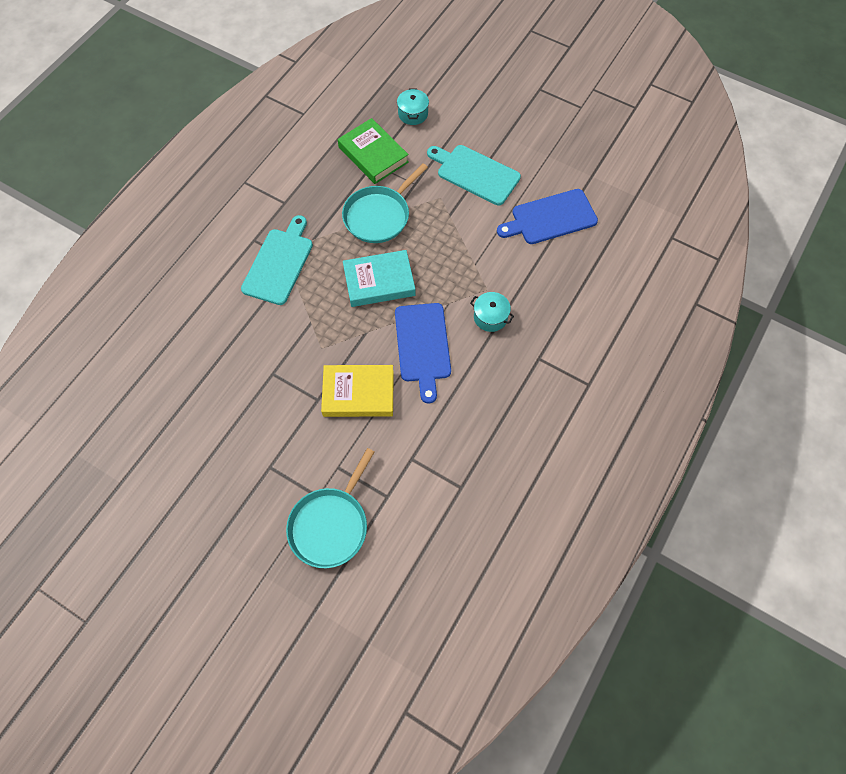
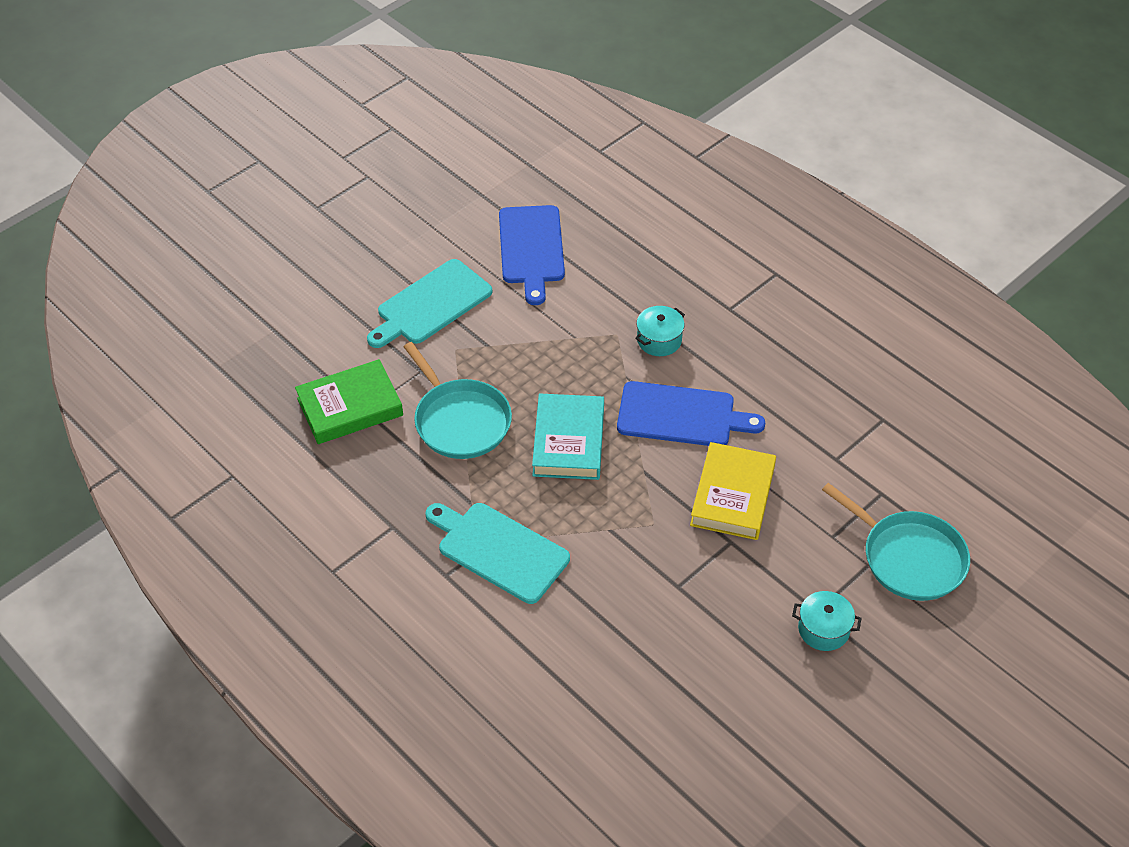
camera: 75 degrees left, 15 degrees down
(413, 114) = (296, 348): turquoise pot -> turquoise pot (823, 629)

